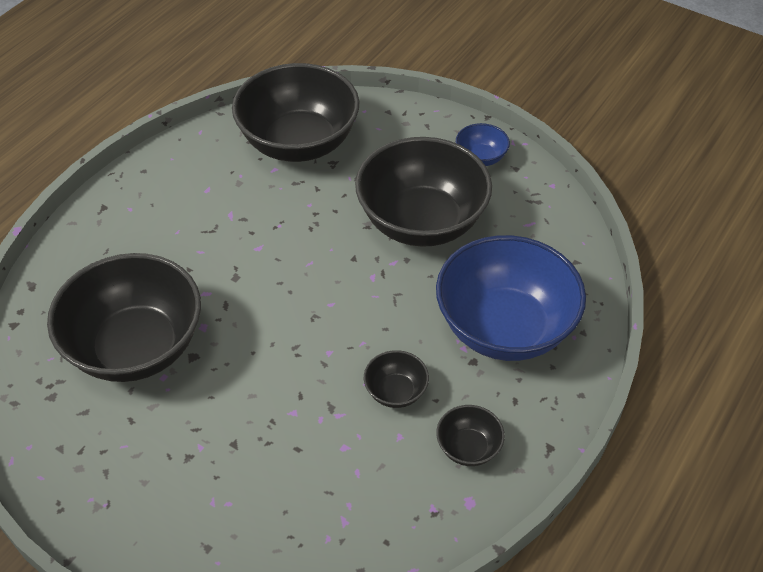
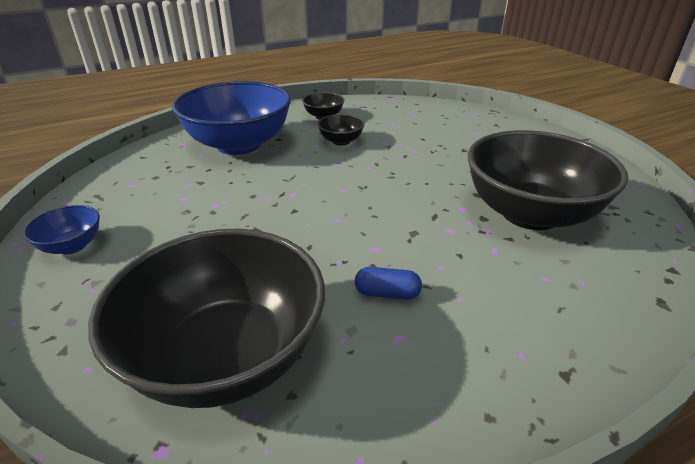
camera: 150 degrees left, 15 degrees down
(229, 214) = (387, 294): none -> blue capsule
(421, 222) = (205, 215): black bowl -> none

